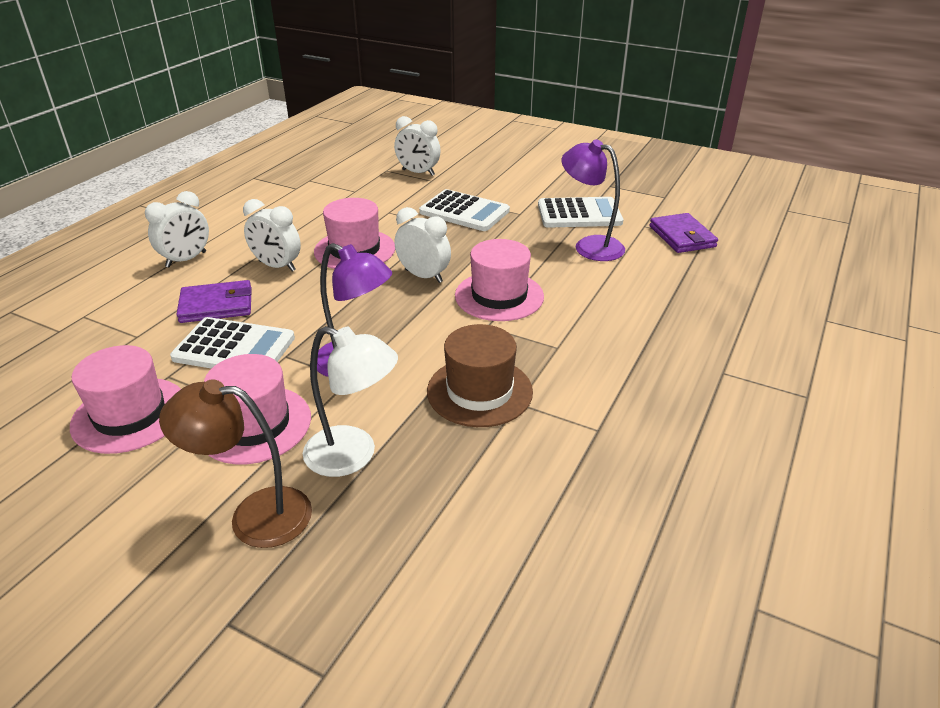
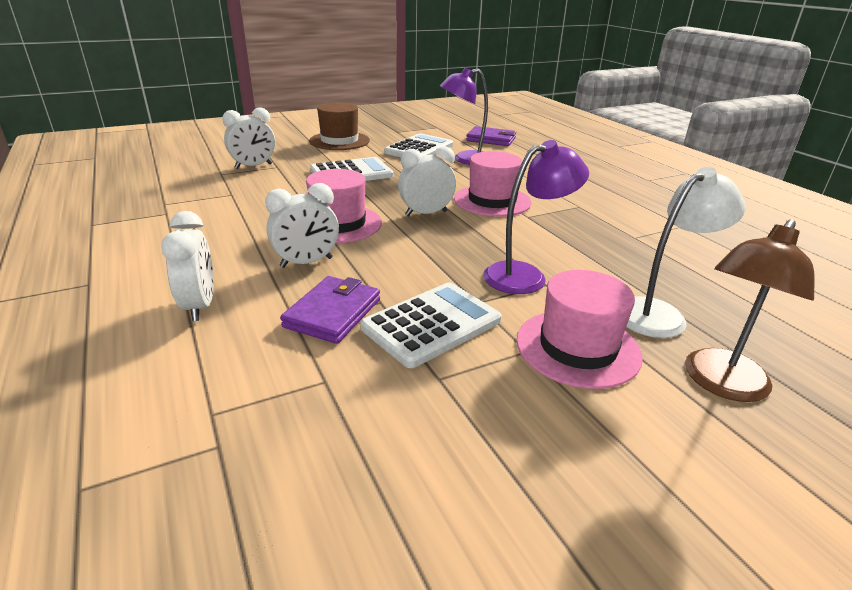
camera: 55 degrees left, 5 degrees down
(130, 415) = (493, 424): pink hat -> none
(479, 391) = (610, 244): brown hat -> brown hat (339, 141)

